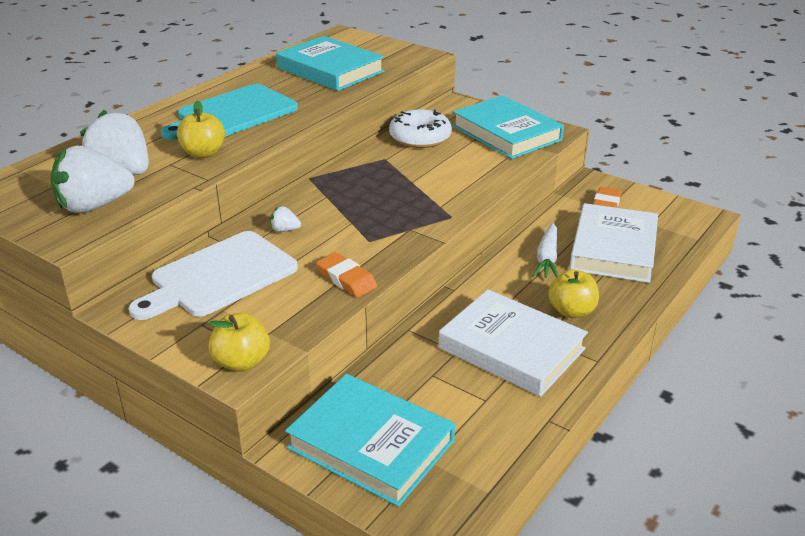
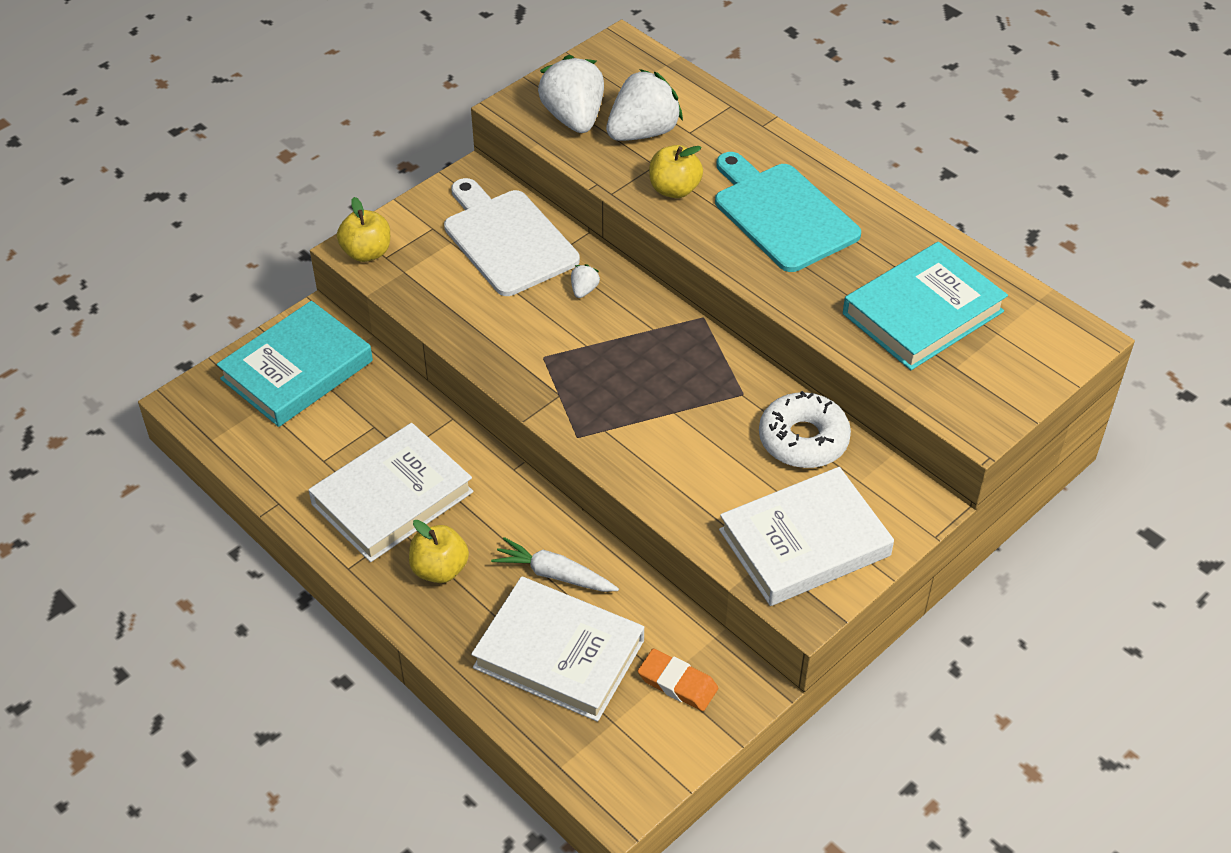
camera: 100 degrees right, 15 degrees up
(346, 279) = (473, 331): orange eraser -> none
(506, 133) = (804, 543): turquoise book -> white book

